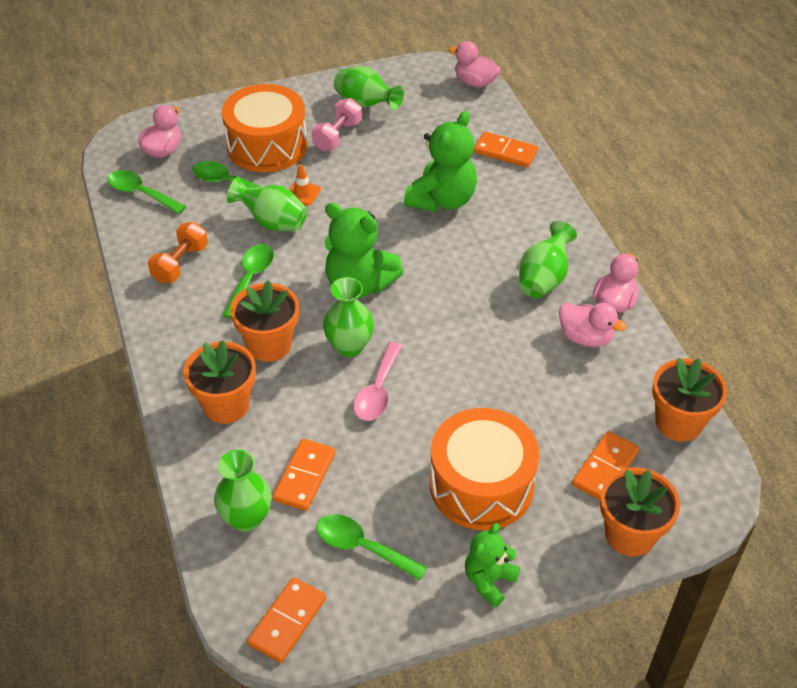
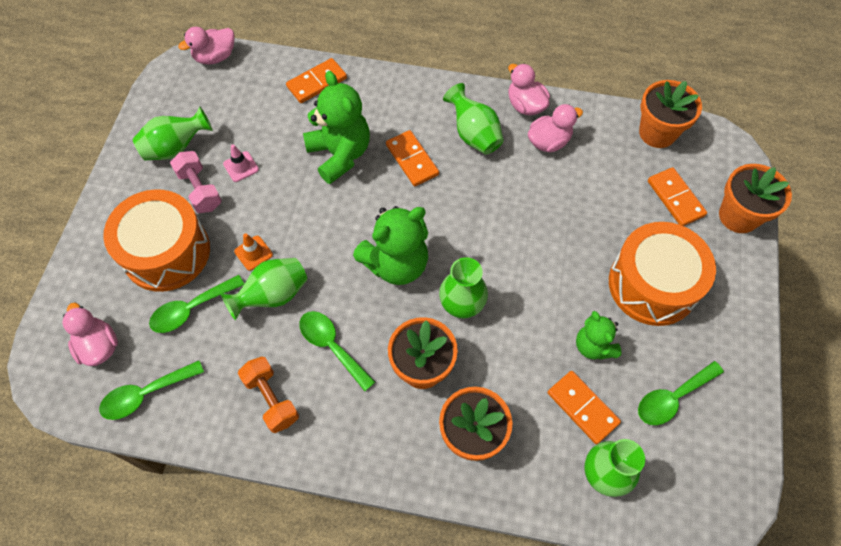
camera: 60 degrees left, 15 degrees up
(287, 621) = (719, 489): orange domino -> orange domino (412, 160)
(377, 391) = (522, 309): pink spoon -> none
(379, 148) = (241, 167): none -> pink traffic cone
(489, 581) = (740, 325): green teddy bear -> green teddy bear (593, 346)

